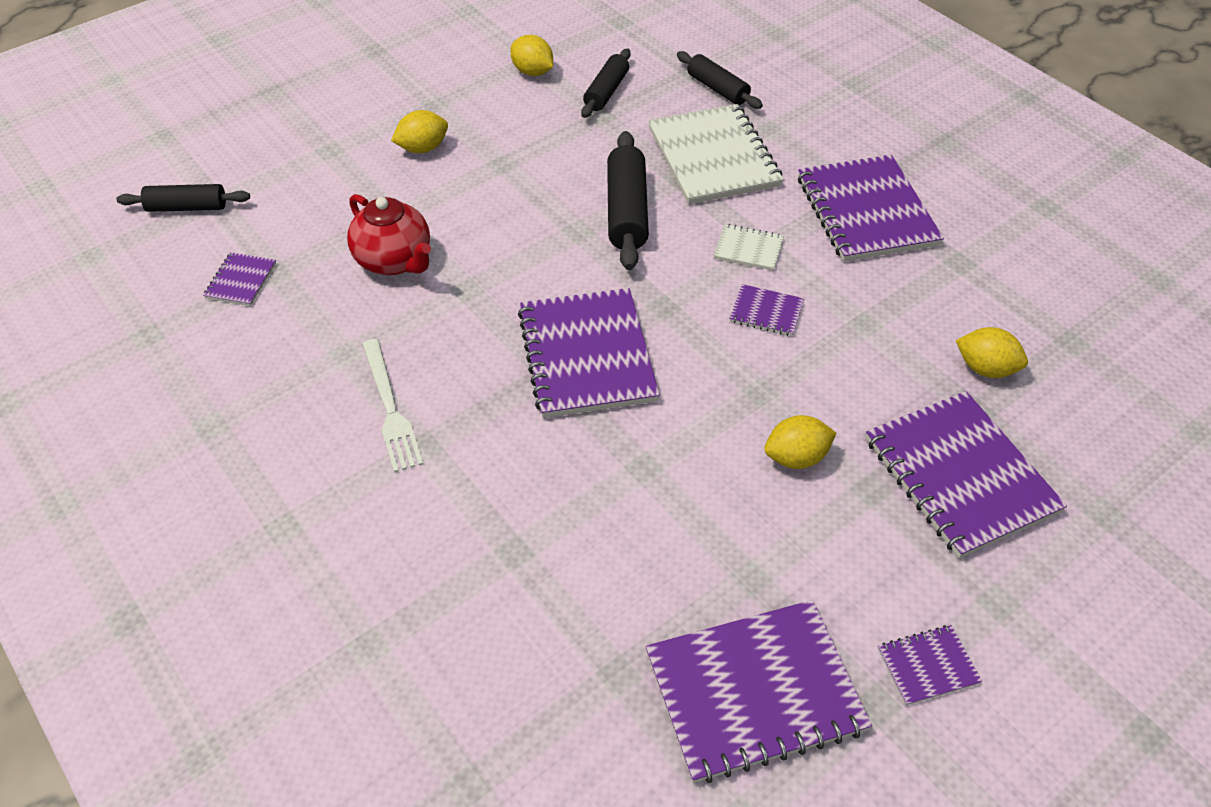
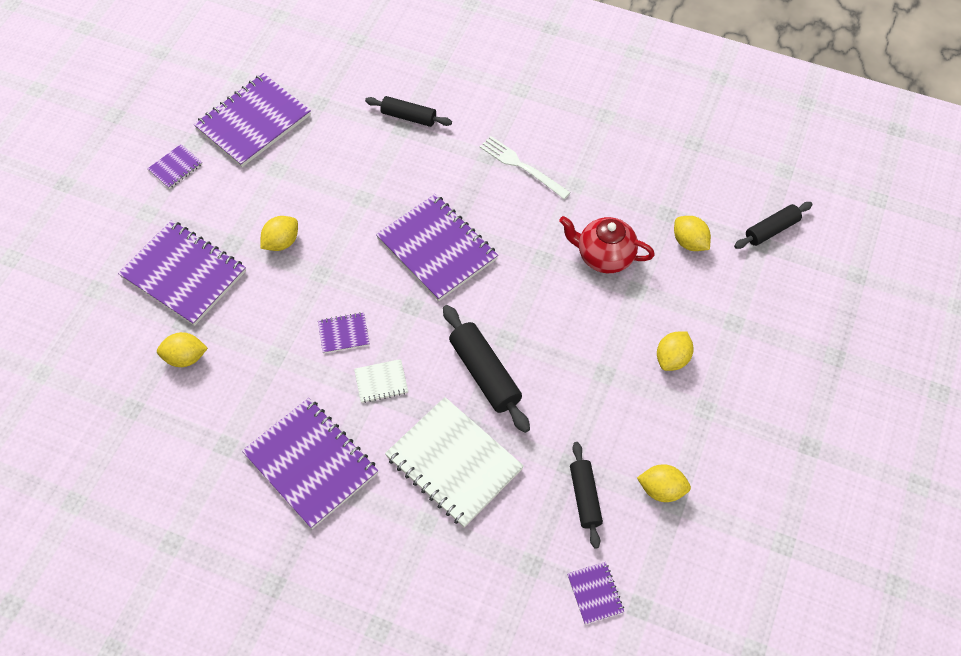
camera: 150 degrees right, 10 degrees up
(241, 281) = (680, 198): purple notebook -> purple notebook (595, 593)
(286, 234) = (689, 242): none -> yellow lemon
(717, 89) = (496, 552): black rolling pin -> black rolling pin (408, 117)

